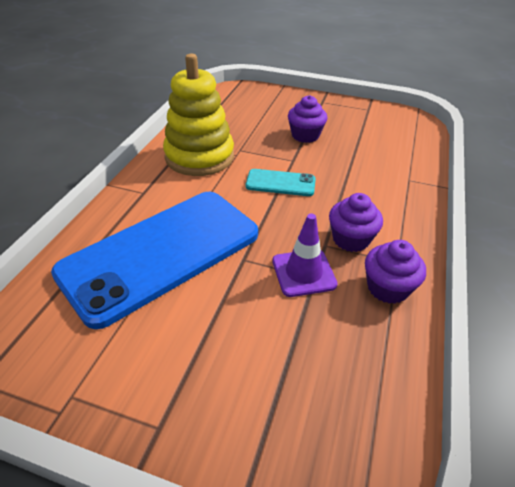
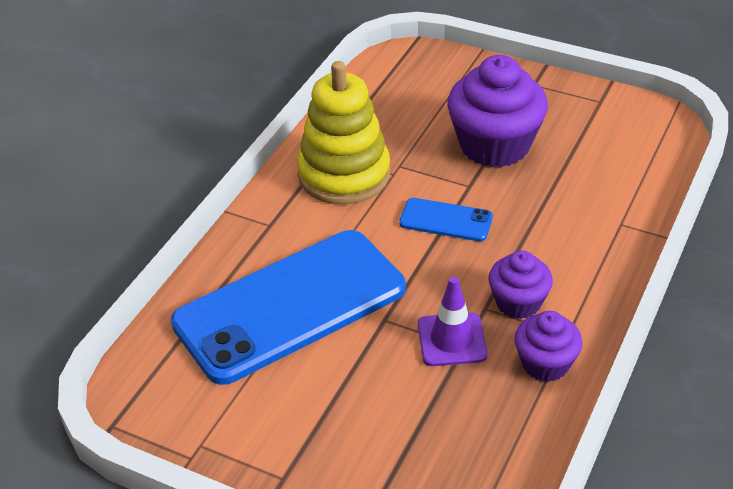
camera: 10 degrees right, 0 degrees up
(280, 183) = (446, 220): turquoise phone -> blue phone
(305, 135) = (494, 145): purple cupcake -> purple cupcake, size x1.79

